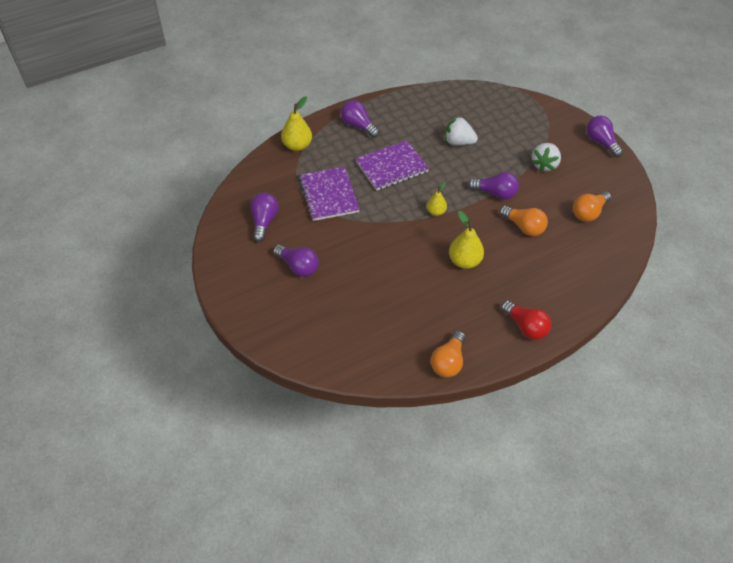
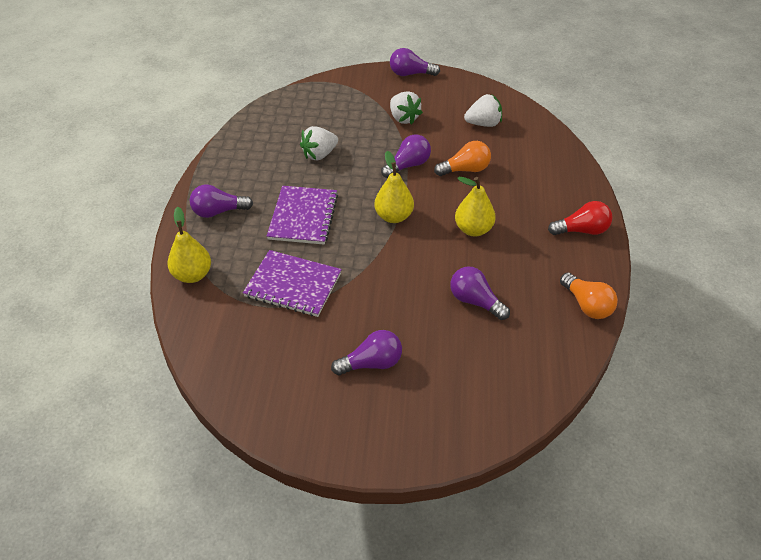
camera: 55 degrees left, 5 degrees down
(264, 221) = (277, 361): purple light bulb -> purple light bulb (475, 301)
(436, 212) = (393, 216): yellow pear -> yellow pear, size x1.62
(588, 213) = (483, 124): orange light bulb -> white strawberry

